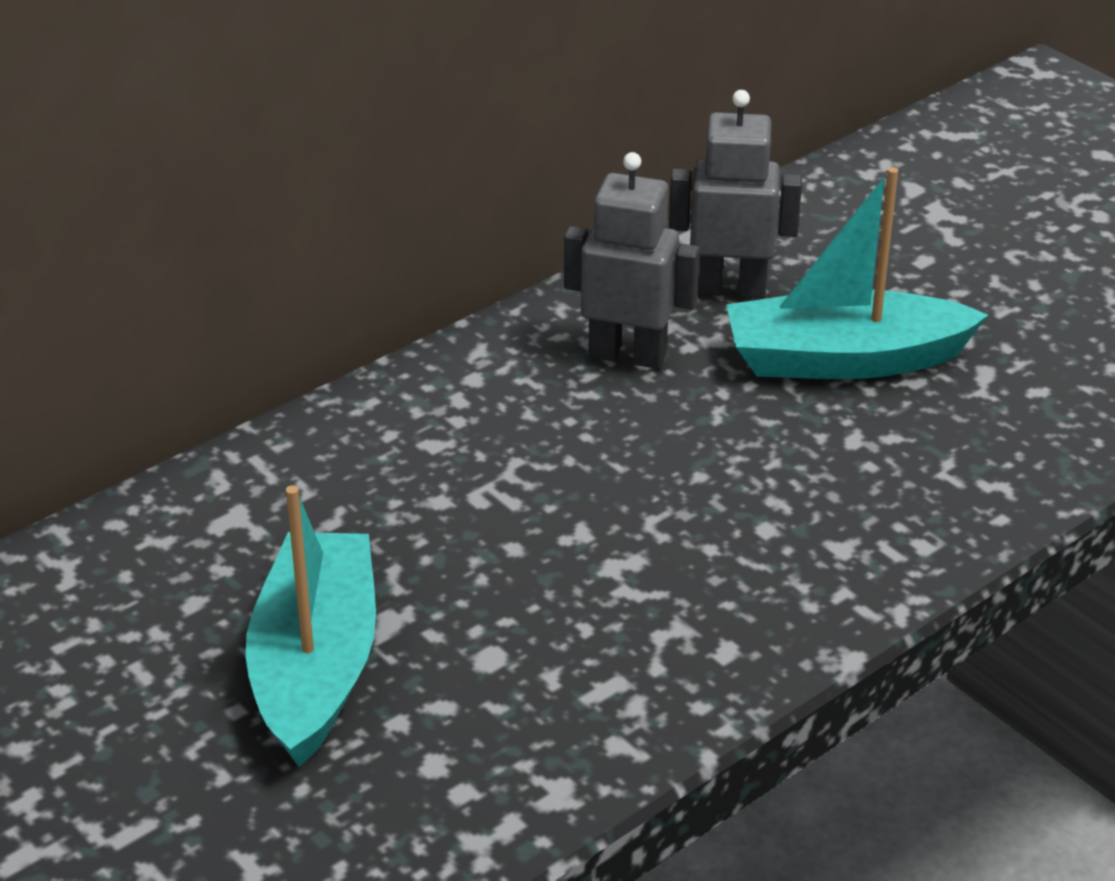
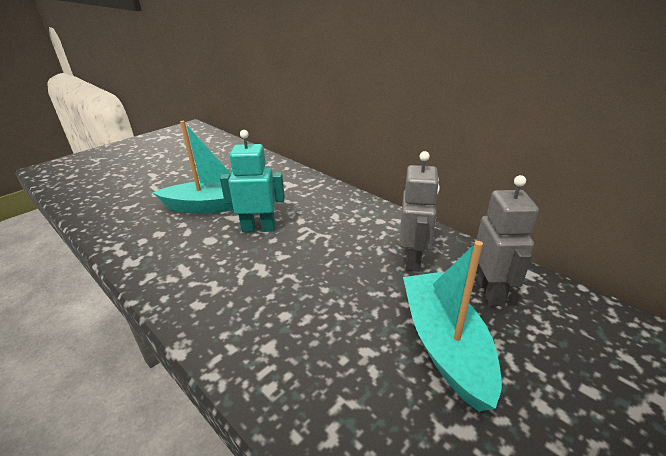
camera: 85 degrees right, 5 degrees down
(458, 572) = (258, 228): none -> turquoise robot

